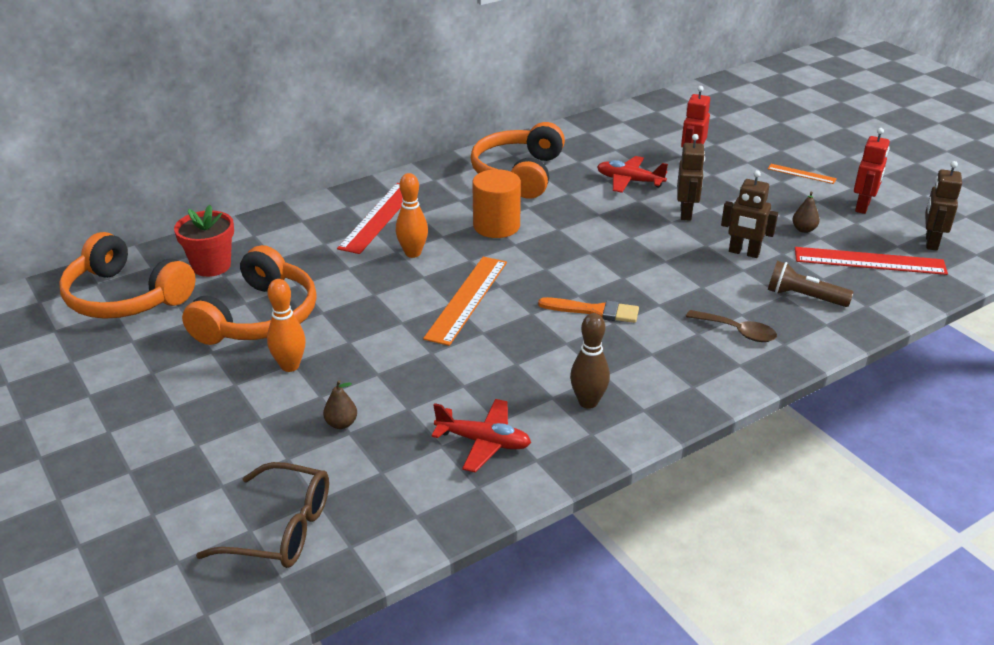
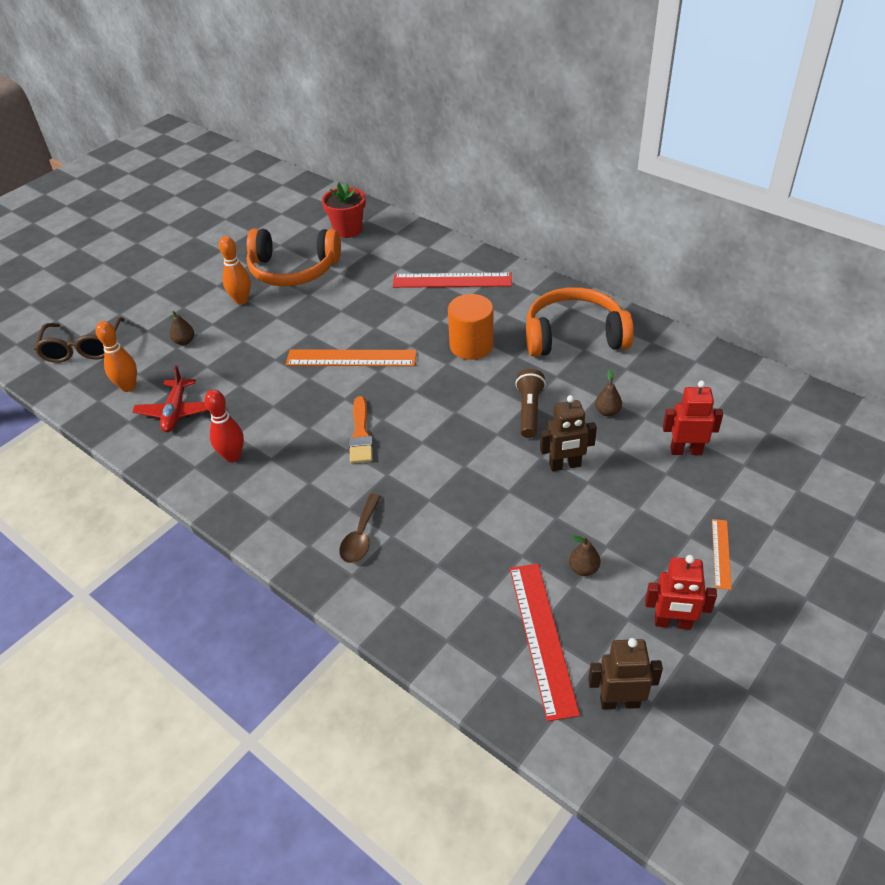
camera: 75 degrees right, 10 degrees up
(125, 297) = (297, 211): orange headphones -> none
(413, 253) = (406, 312): orange bowling pin -> orange bowling pin (128, 387)
(588, 402) = (233, 456): brown bowling pin -> red bowling pin
(629, 181) = (607, 411): red plane -> brown pear
(744, 253) = (507, 522): brown robot -> none
(804, 297) = (441, 582): brown flashlight -> brown flashlight (529, 411)

